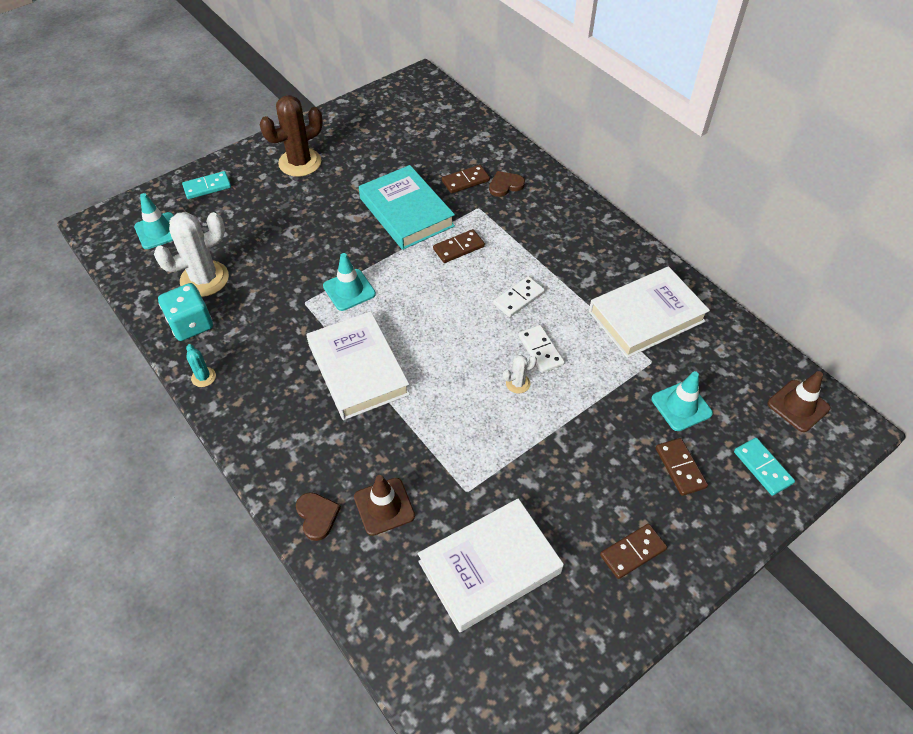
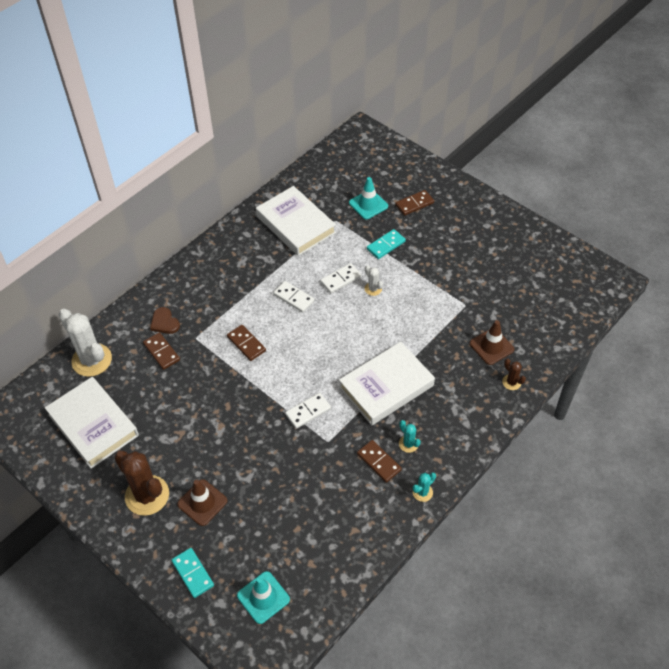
camera: 100 degrees left, 0 degrees up
(191, 324) = (372, 522): turquoise dice -> none
(204, 279) = (318, 530): white cactus -> white cactus (92, 360)
(270, 376) = (408, 444): none -> turquoise cactus
(317, 516) = (511, 382): brown heart -> brown cactus
(349, 290) = (308, 411): turquoise traffic cone -> white domino
(406, 212) = (208, 389): turquoise book -> none
(489, 567) = (511, 286): white book -> white book (93, 425)
(633, 552) = (477, 222): brown domino -> brown domino (379, 462)
(762, 467) = (402, 168): turquoise domino -> turquoise domino (386, 245)
(798, 406) = (353, 152): brown traffic cone -> brown traffic cone (202, 502)

